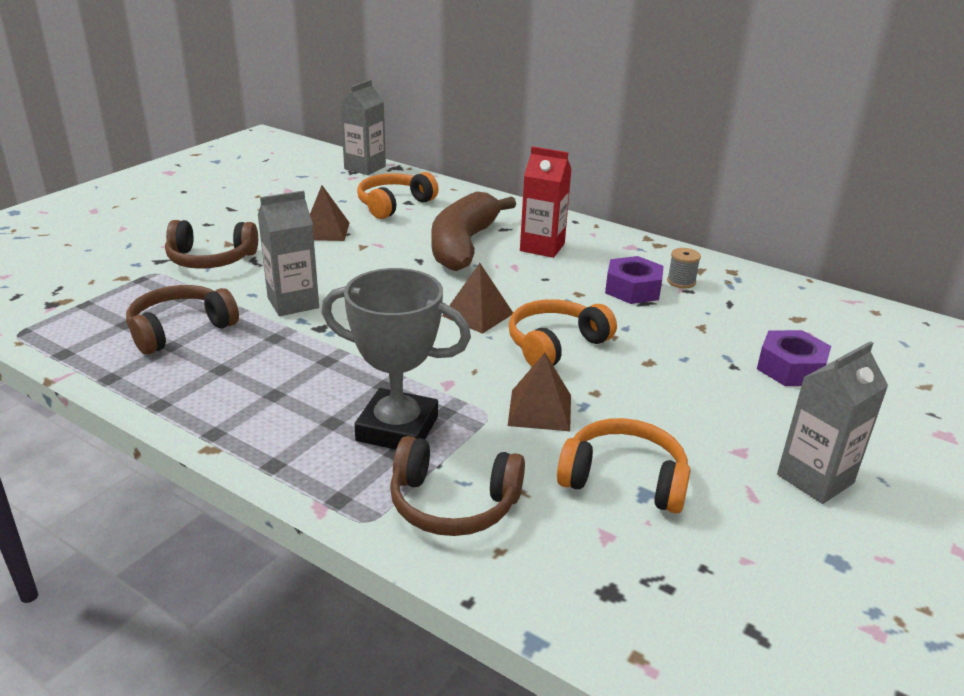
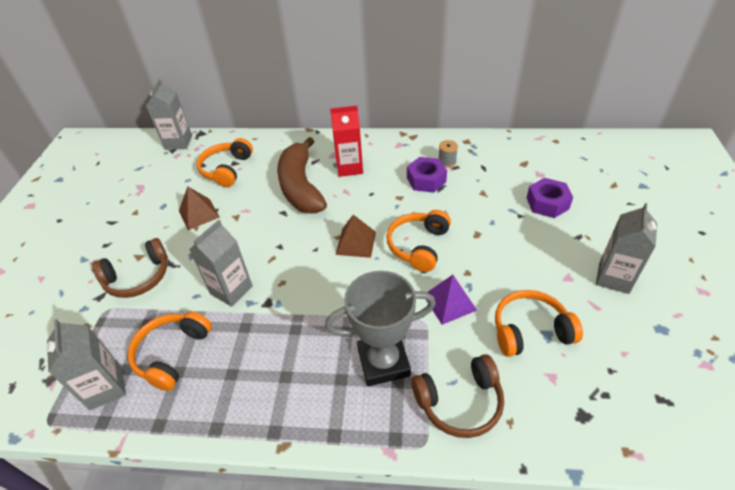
camera: 25 degrees left, 15 degrees up
(93, 330) = (106, 388): none -> grey carton
(180, 330) = (172, 354): brown headphones -> orange headphones
(540, 410) = (449, 302): brown pyramid -> purple pyramid

